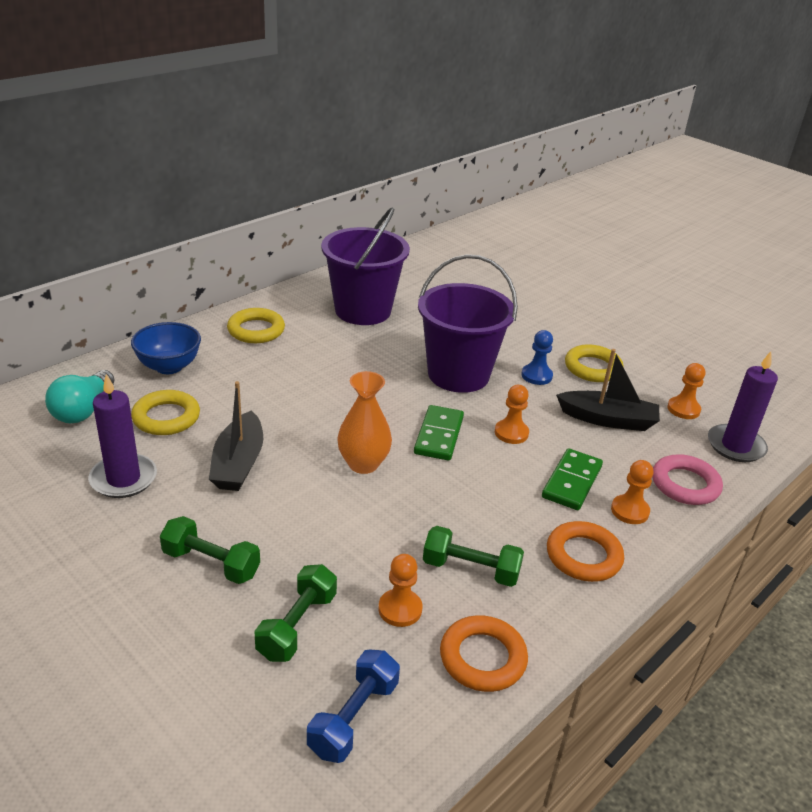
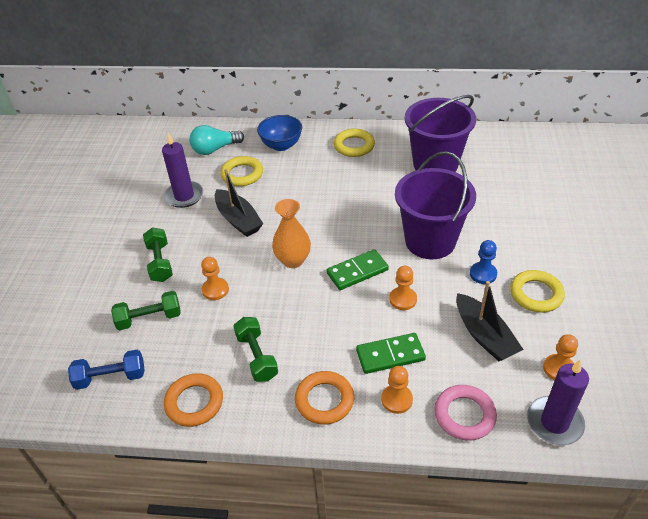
camera: 55 degrees right, 10 degrees up
(238, 463) = (238, 220): black boat -> black boat turned 90 degrees counterclockwise
(400, 609) = (197, 347): orange pawn -> orange pawn (215, 290)

